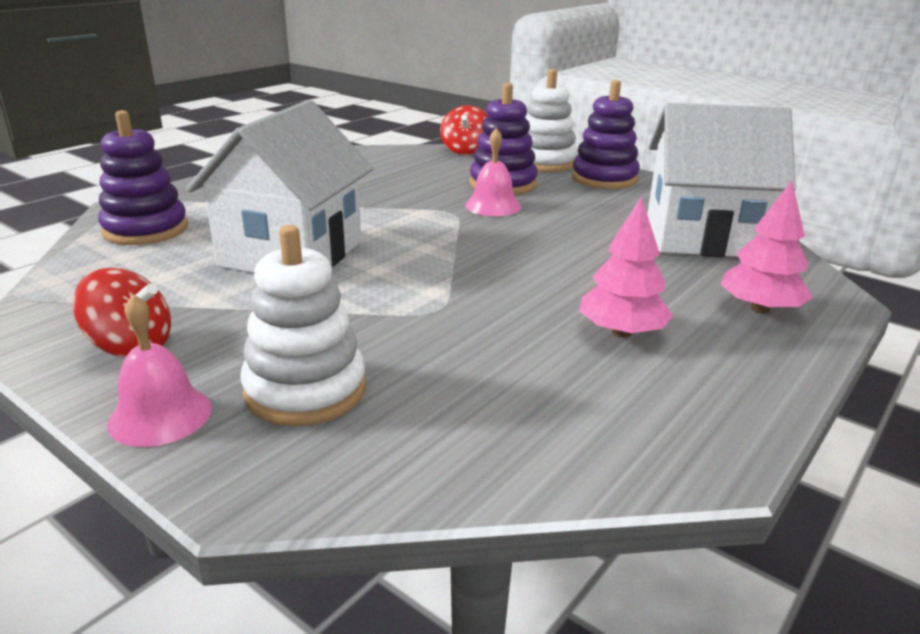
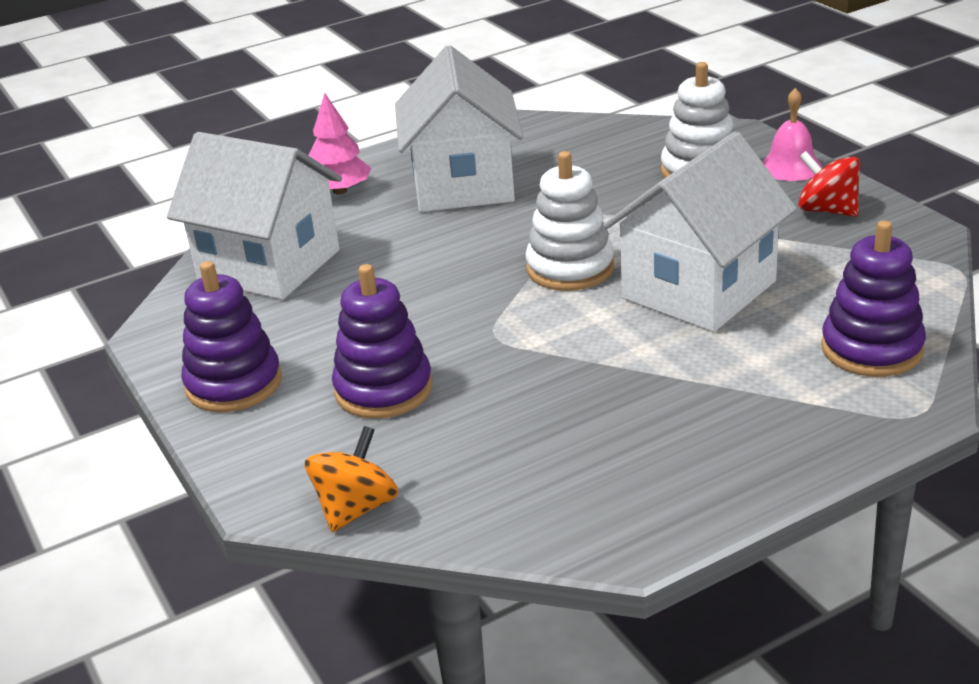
camera: 155 degrees left, 5 degrees up
(465, 150) = (356, 508): red spinning top -> orange spinning top
(493, 206) = (436, 342): pink bell -> none
(545, 163) = (266, 442): white stacking toy -> white stacking toy (570, 268)
(622, 332) = (463, 185): pink tree -> white house

